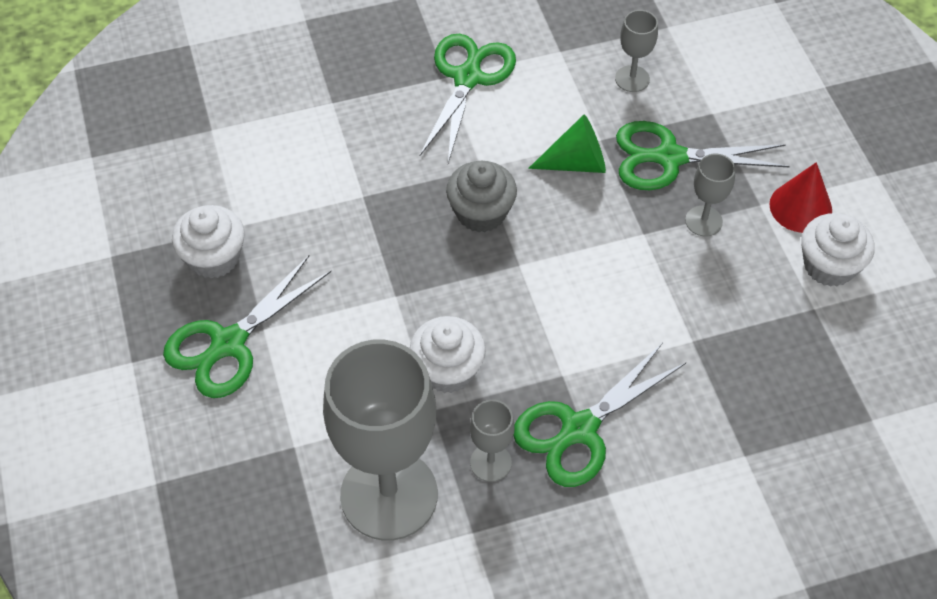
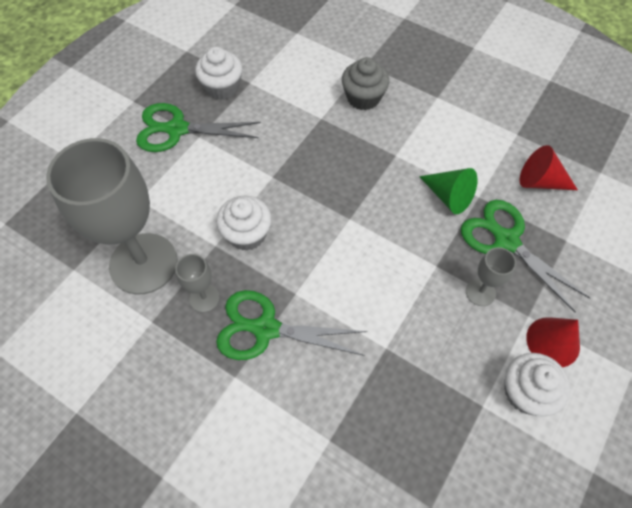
camera: 50 degrees right, 5 degrees up
(467, 78) = (447, 107): green scissors -> none
(481, 212) = (365, 176): grey cupcake -> grey cupcake (363, 98)
(632, 79) = (540, 181): grey goblet -> red cone

